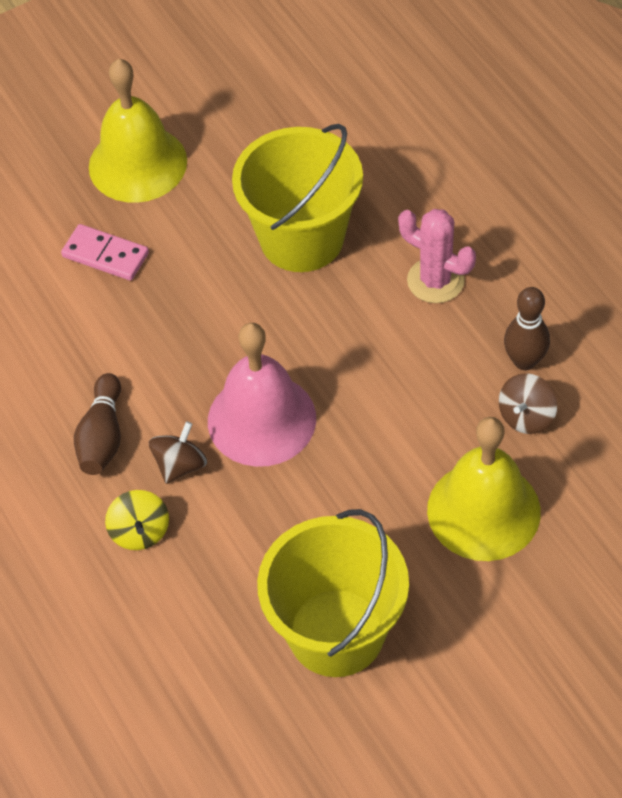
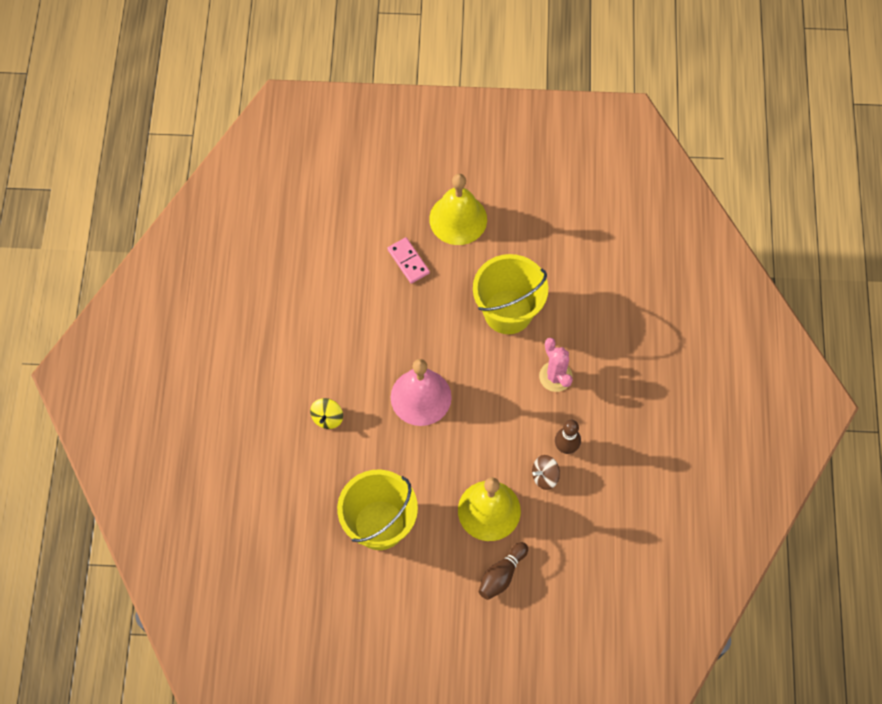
camera: 30 degrees right, 10 degrees up
(102, 436) = (342, 358): brown bowling pin -> brown bowling pin (502, 575)
(180, 465) = (368, 396): brown spinning top -> none

